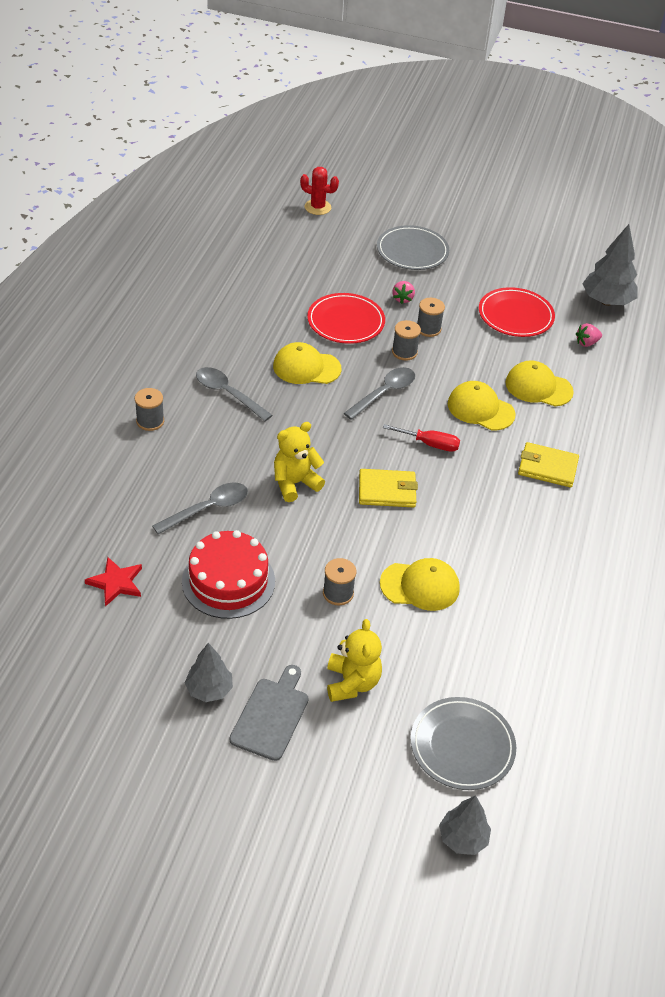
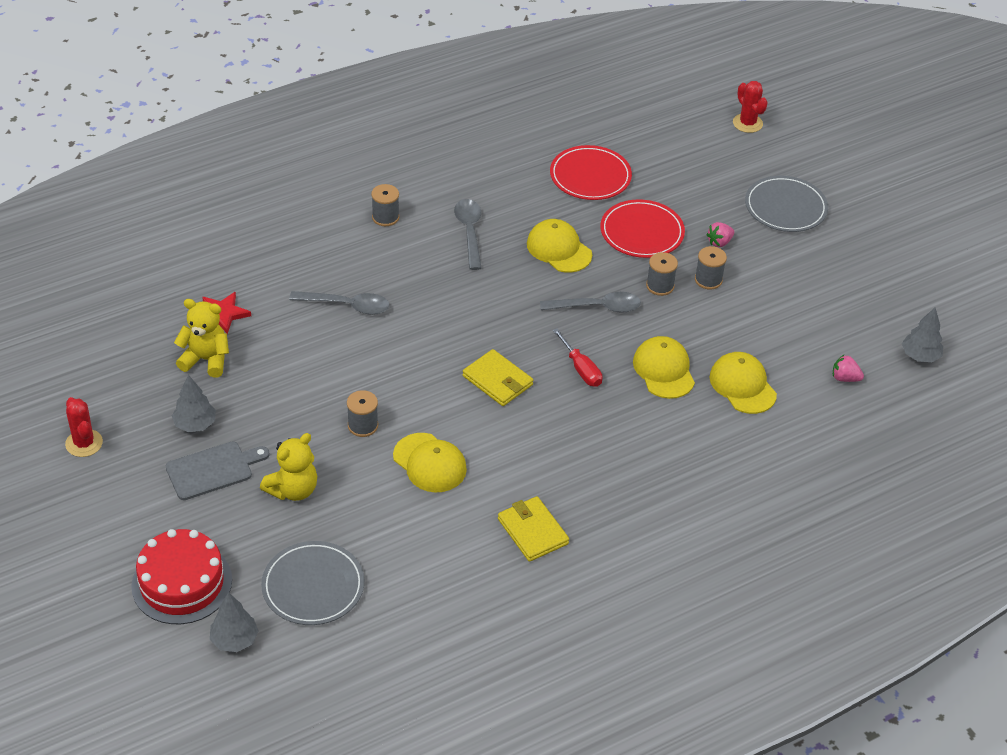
camera: 45 degrees right, 0 degrees up
(135, 778) = (84, 443): none -> red cactus
(228, 581) = (297, 364): red cake -> red cake (182, 583)
(295, 483) = (434, 329): yellow teddy bear -> yellow teddy bear (206, 360)
(515, 315) = (807, 316): red plate -> red plate (590, 176)
(547, 467) = (657, 450): yellow wallet -> yellow wallet (532, 531)
(606, 301) = (920, 356): grey tree -> grey tree, size x0.63

